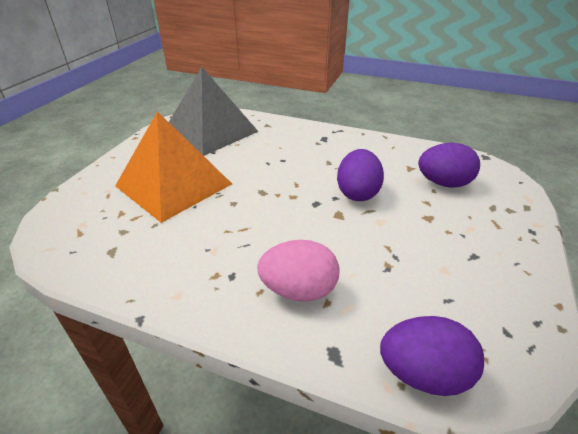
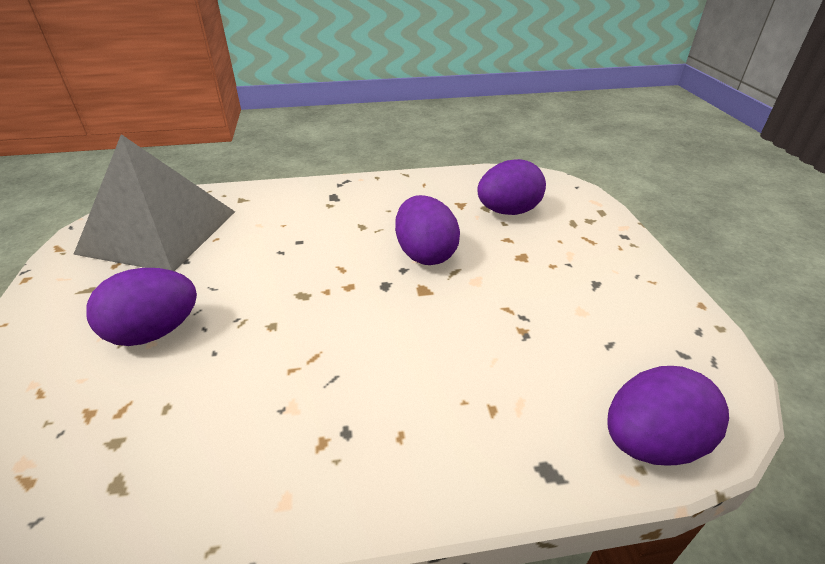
camera: 30 degrees left, 0 degrees up
(174, 185) = (155, 332): orange pyramid -> purple egg
(299, 290) = (448, 409): pink egg -> none

